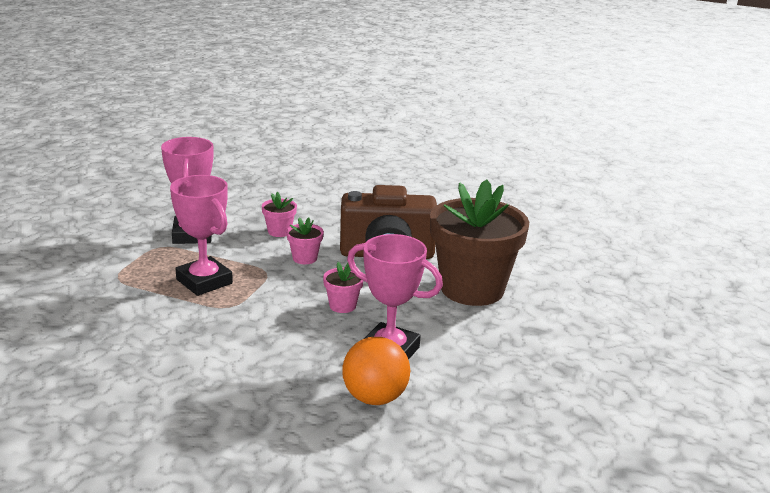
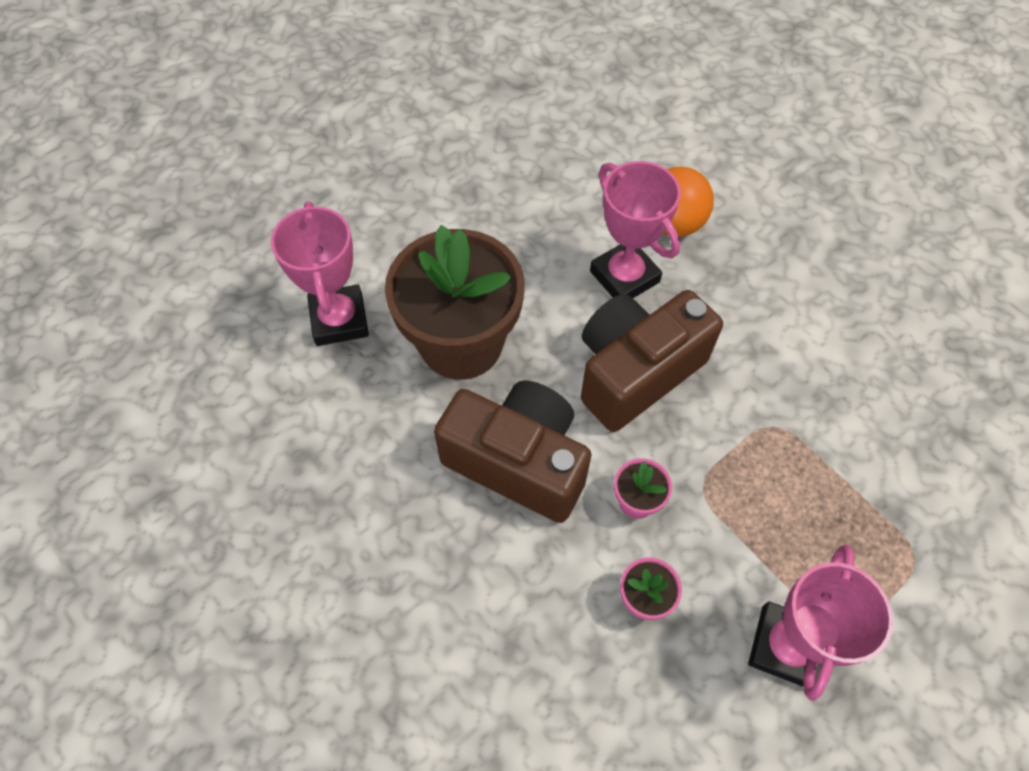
camera: 150 degrees left, 35 degrees up
(204, 281) = (794, 496): pink trophy -> pink trophy (339, 320)
(342, 306) = (635, 372): pink flower pot -> brown camera

